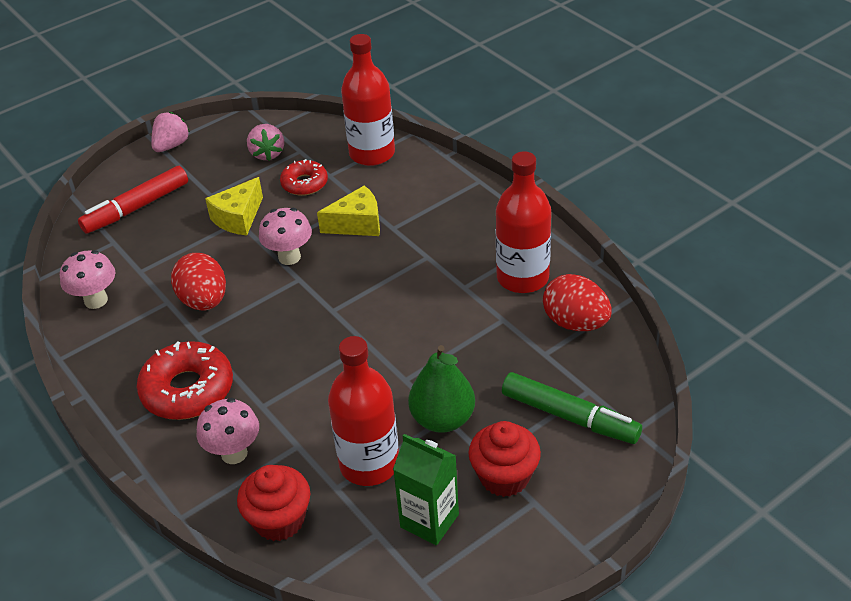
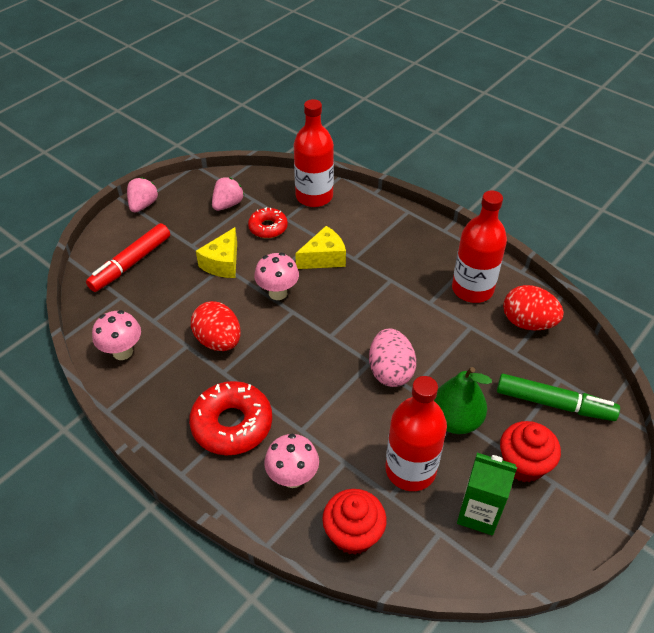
camera: 15 degrees left, 5 degrees up
(267, 153) = (228, 204): pink strawberry -> pink strawberry turned 120 degrees counterclockwise
(387, 357) = (390, 371): none -> pink egg

